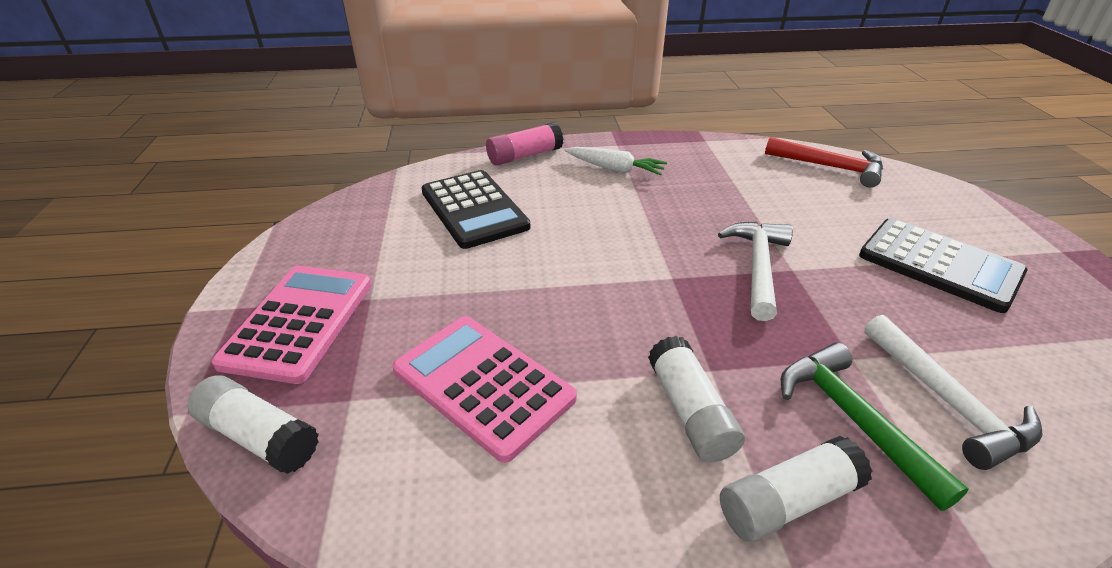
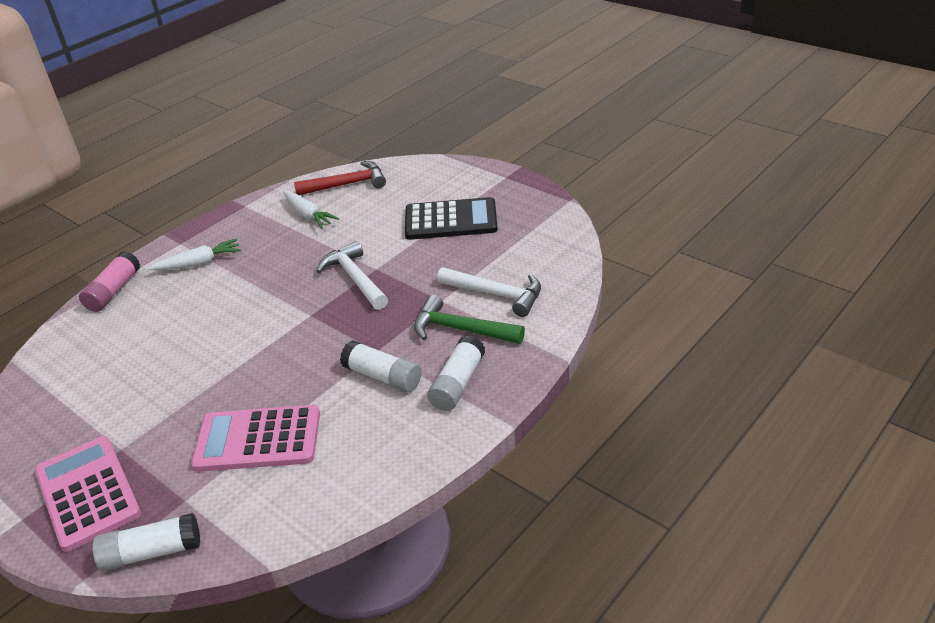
camera: 40 degrees left, 0 degrees up
(474, 209) = (122, 351): black calculator -> none
(761, 177) = (308, 215): none -> white carrot

